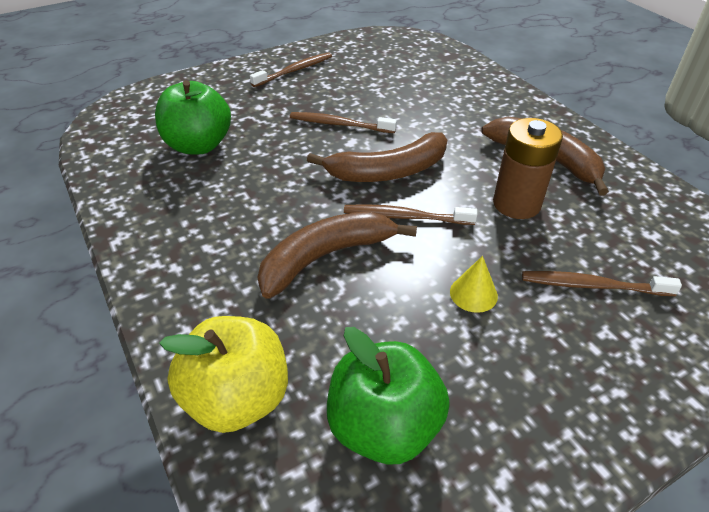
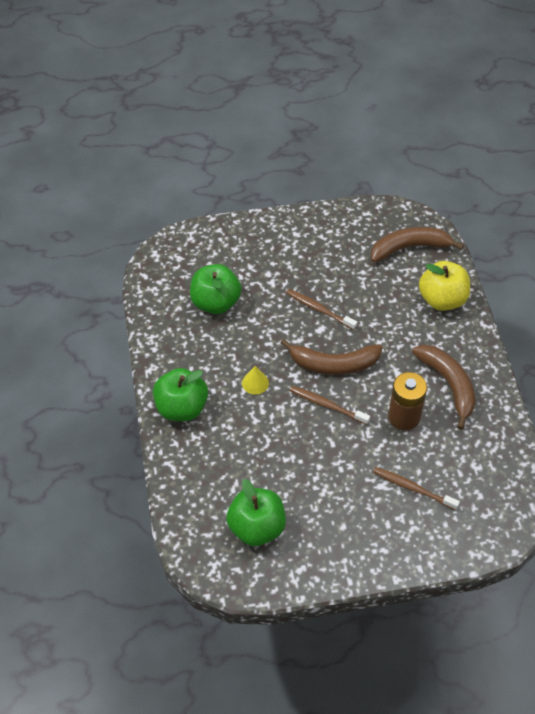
camera: 20 degrees right, 10 degrees up
(183, 275) = (181, 408): none -> green apple
(238, 398) = (191, 490): yellow apple -> yellow apple (442, 299)
(294, 70) = (308, 239): brown toothbrush -> none
(325, 257) = (266, 420): brown banana -> brown banana (409, 248)
(473, 294) = (340, 471): yellow cone -> yellow cone (255, 383)

